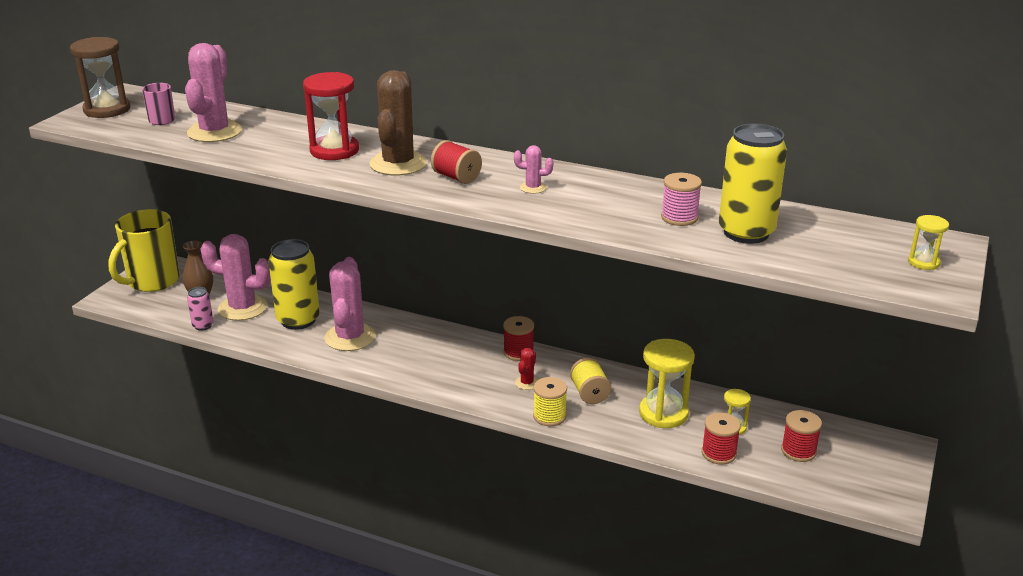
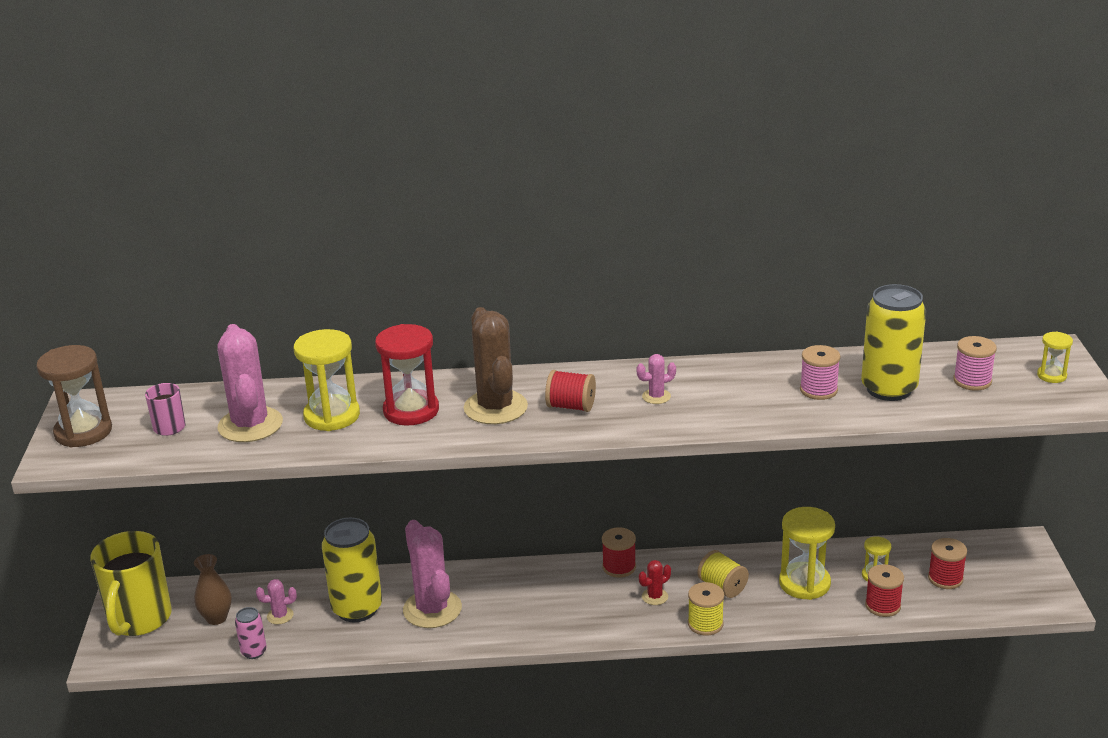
camera: 25 degrees left, 0 degrees up
(242, 308) = (280, 616): pink cactus -> pink cactus, size x0.45
(275, 140) = (332, 416): none -> yellow hourglass
(527, 383) = (655, 597): red cactus -> red cactus turned 60 degrees clockwise
(836, 247) = (972, 381): none -> pink spool

